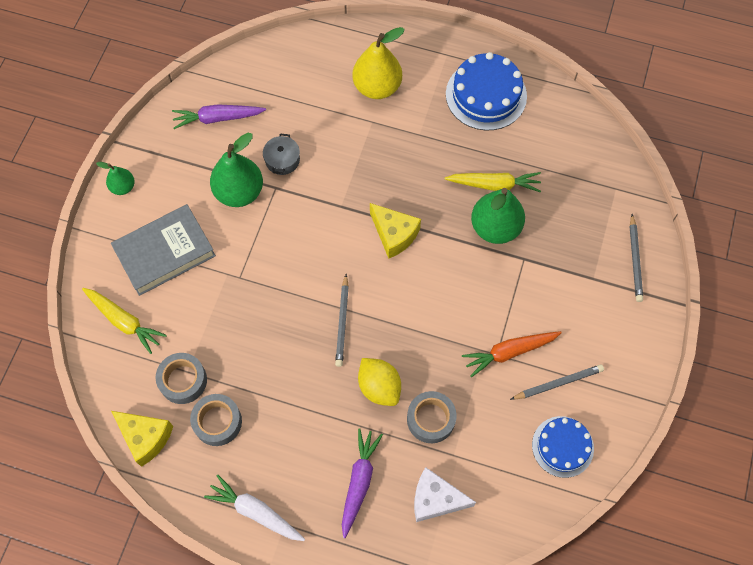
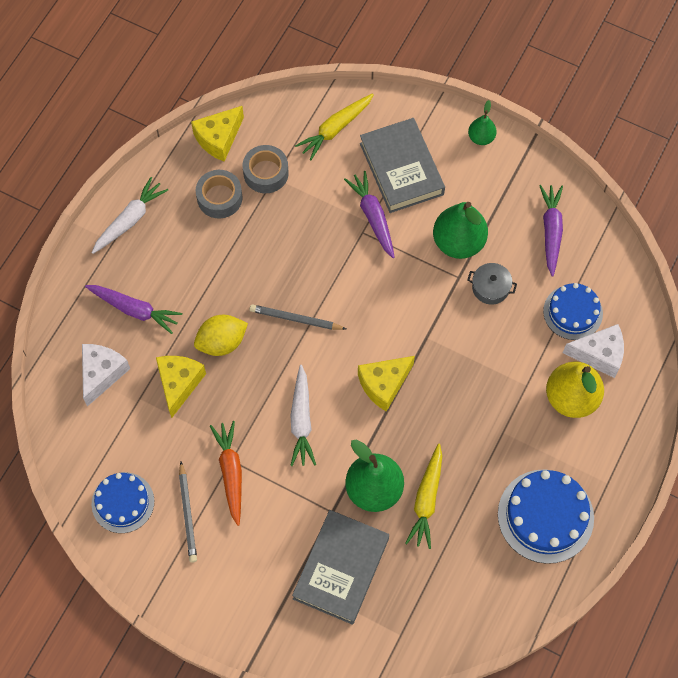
camera: 100 degrees right, 0 degrees up
(222, 270) = (373, 217): none -> purple carrot
(296, 94) = (573, 312): none -> blue cake
(333, 70) = (599, 354): none -> white cheese
(431, 419) = (179, 384): grey tape -> yellow cheese
(444, 299) = (301, 420): none -> white carrot
(573, 243) = (341, 568): none -> grey book
(635, 260) = (308, 632): grey pencil -> none

